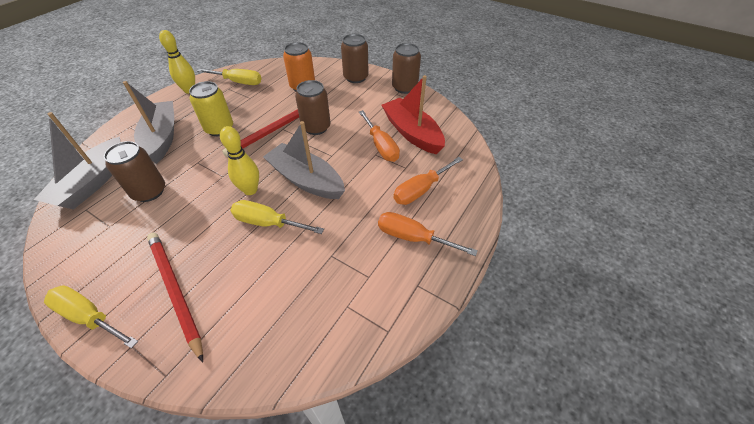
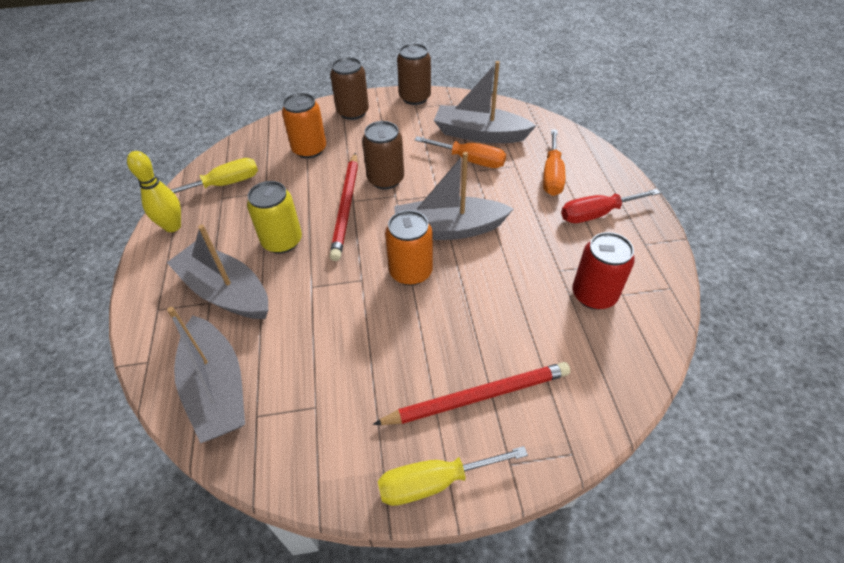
camera: 40 degrees left, 0 degrees up
(149, 191) = (305, 347): brown can -> none
(175, 291) = (478, 396): red pencil -> red pencil turned 150 degrees clockwise
(250, 190) = (411, 272): yellow bowling pin -> orange can
(268, 223) = (471, 285): yellow screwdriver -> none
(327, 290) = (594, 295): none -> red can
(412, 133) = (480, 134): red boat -> grey boat
(413, 237) = (596, 214): orange screwdriver -> red screwdriver

